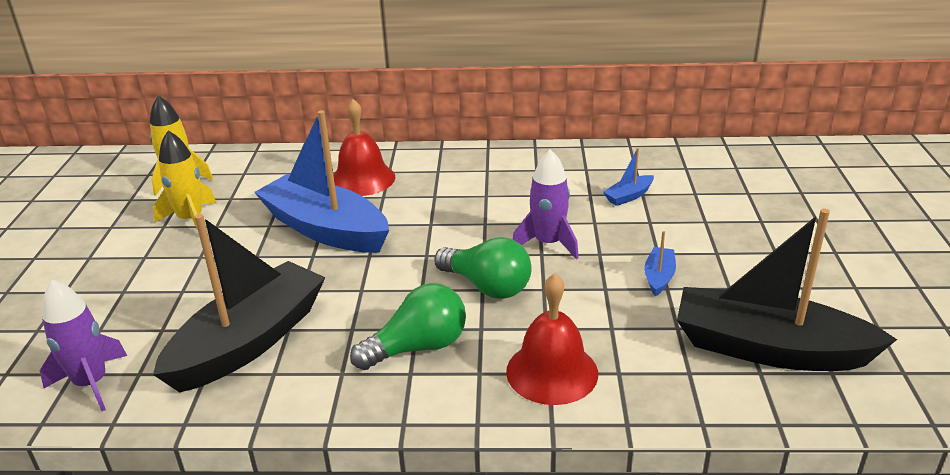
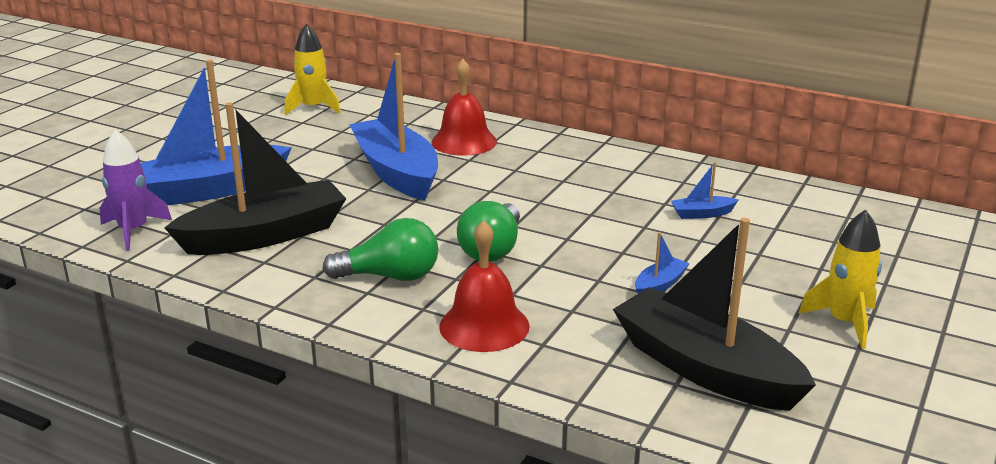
camera: 25 degrees right, 5 degrees down
(140, 307) = (208, 190): none -> blue boat
(191, 220) = (296, 139): yellow rocket -> yellow rocket (844, 322)
(487, 286) = (492, 250): green light bulb -> green light bulb turned 45 degrees clockwise
(548, 243) = (581, 232): purple rocket -> none

